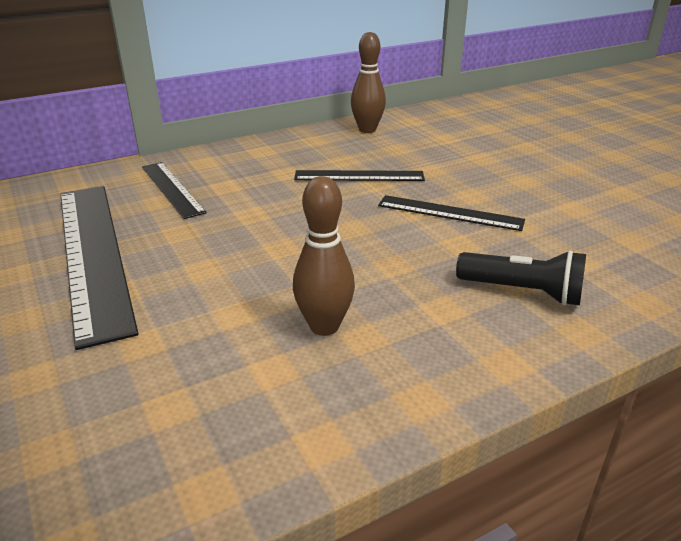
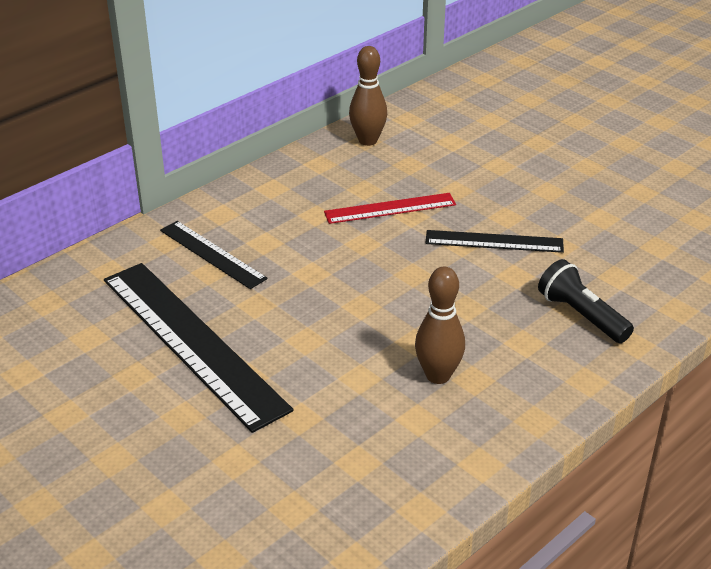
camera: 15 degrees left, 5 degrees up
(359, 176) = (390, 208): black ruler -> red ruler
(522, 292) = (581, 315): black flashlight -> black flashlight turned 135 degrees counterclockwise

